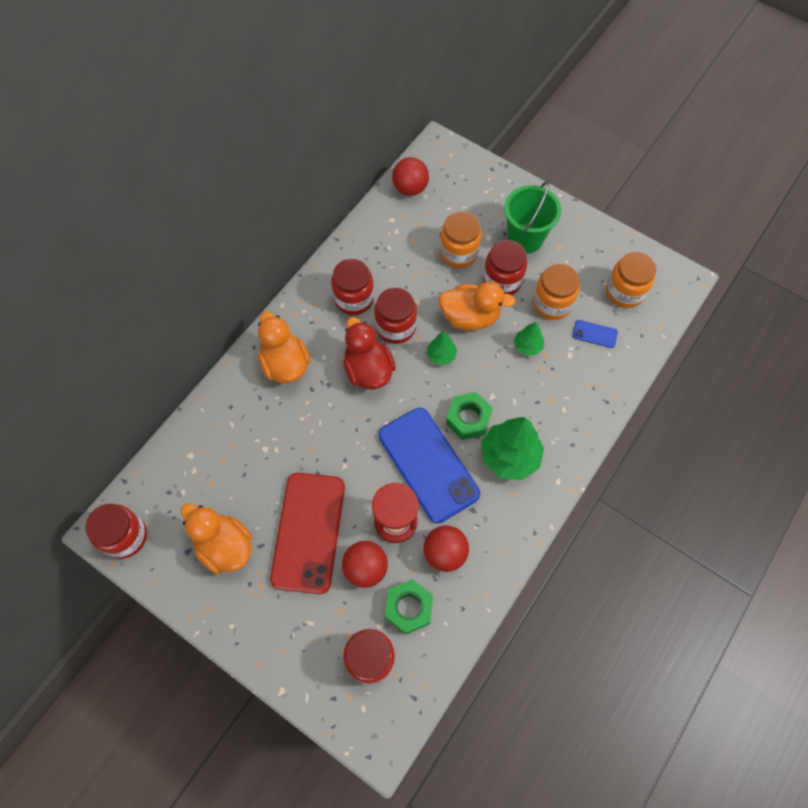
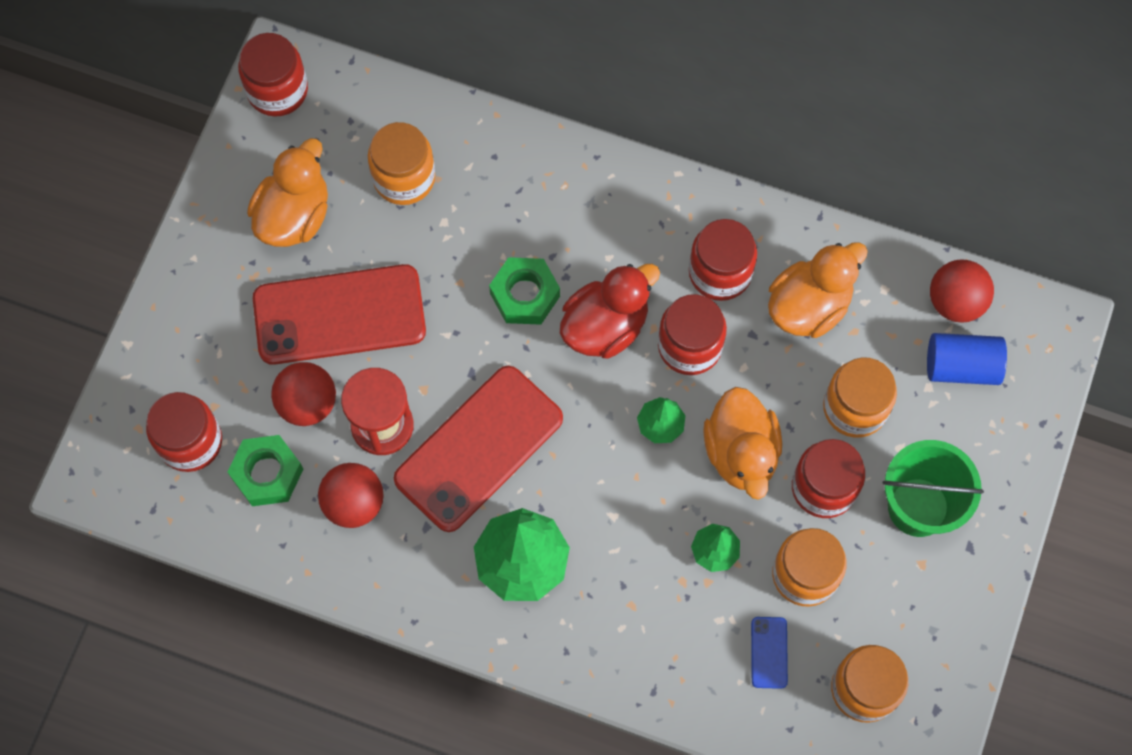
camera: 75 degrees right, 5 degrees up
(224, 466) = (404, 178): none -> orange jar
(285, 364) = (581, 208): orange duck -> orange duck (809, 306)
(428, 464) = (478, 448): blue phone -> red phone
(449, 196) = (961, 366): none -> blue cylinder
(468, 418) = (566, 489): green nut -> green nut (525, 295)

